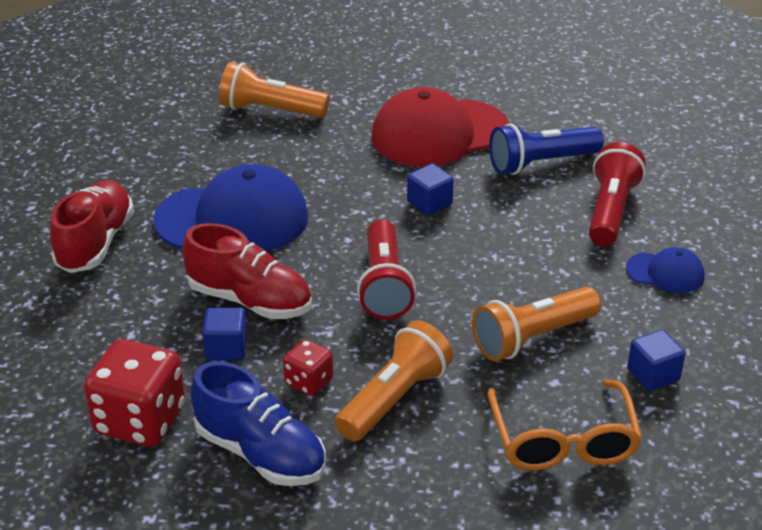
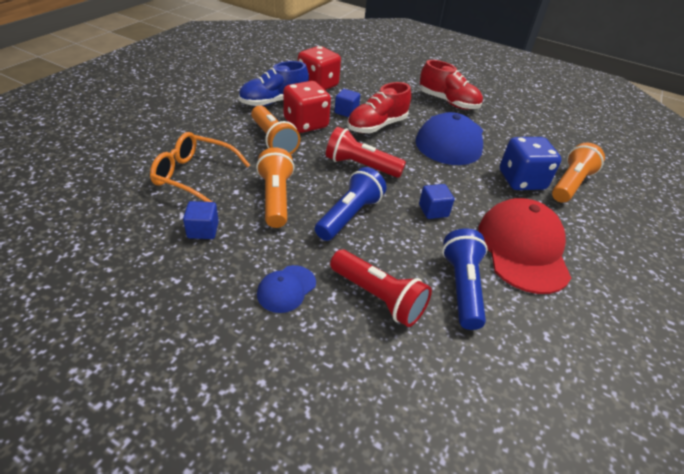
camera: 110 degrees right, 5 degrees up
(295, 146) = (521, 180): none -> blue dice
(309, 382) = (306, 124): red dice -> red dice, size x1.90
(504, 265) = (349, 215): none -> blue flashlight

